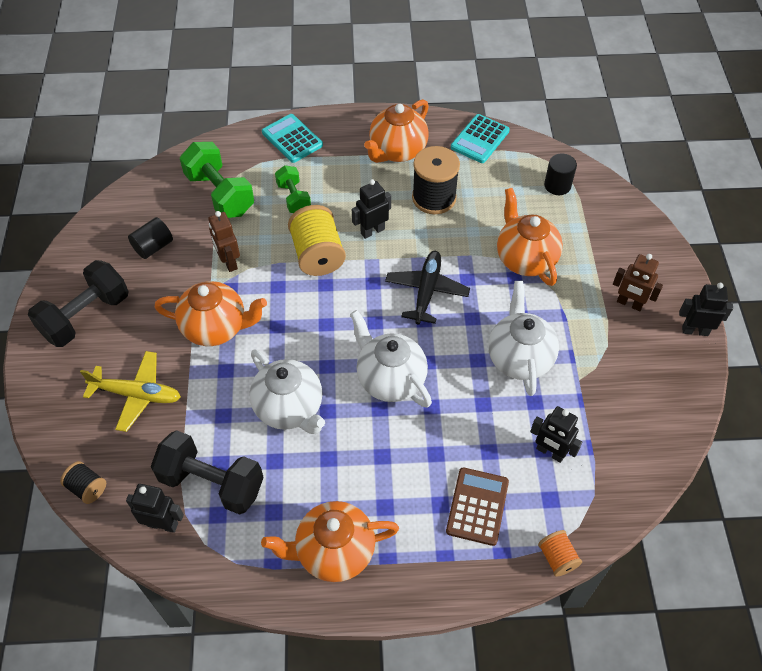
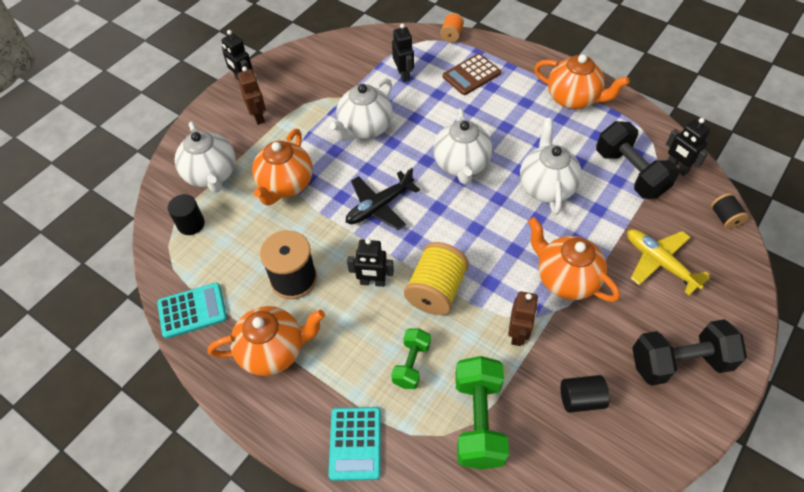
camera: 140 degrees left, 0 degrees up
(594, 228) = (211, 175): none -> white teapot

